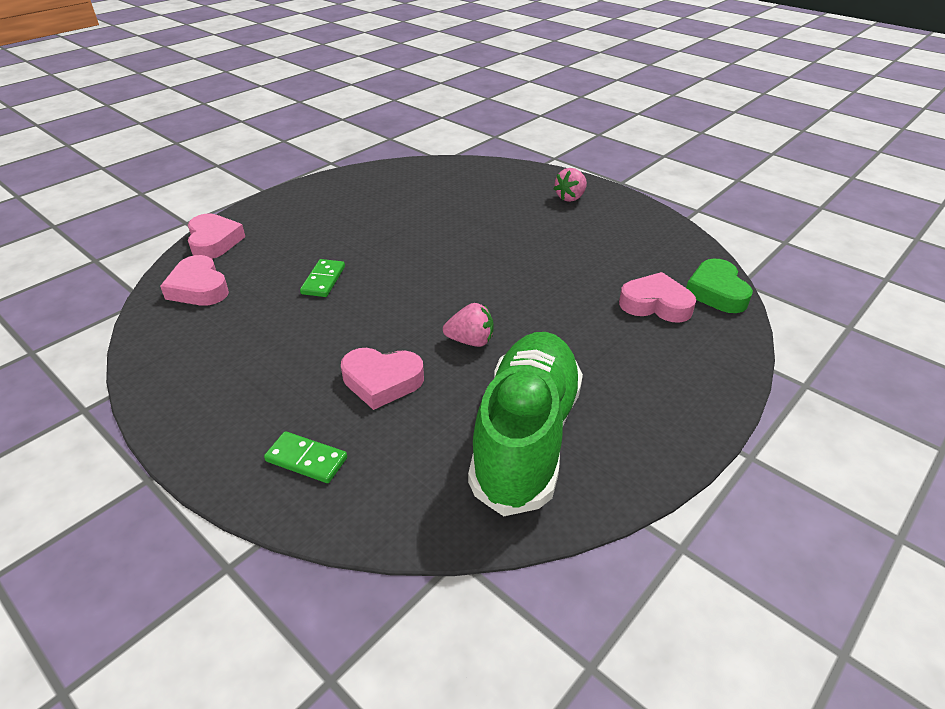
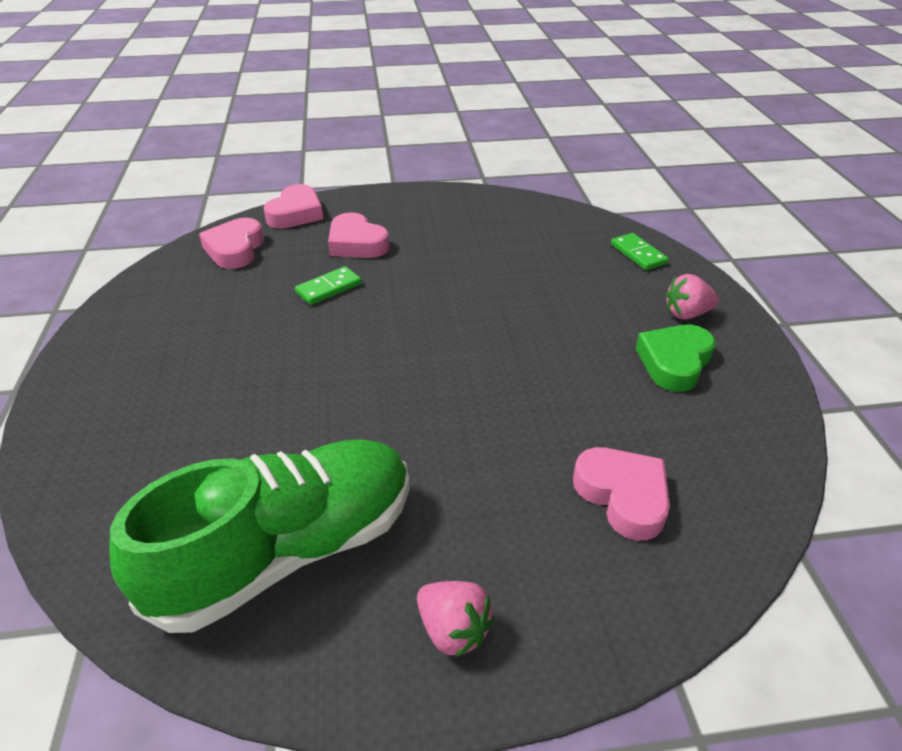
camera: 40 degrees right, 0 degrees up
(306, 459) = (109, 445): green domino -> green domino (638, 254)
(382, 381) = (249, 411): pink heart -> pink heart (356, 243)
(470, 341) = (370, 418): pink strawberry -> pink strawberry (453, 630)
(716, 292) = (729, 528): green heart -> green heart (674, 362)

